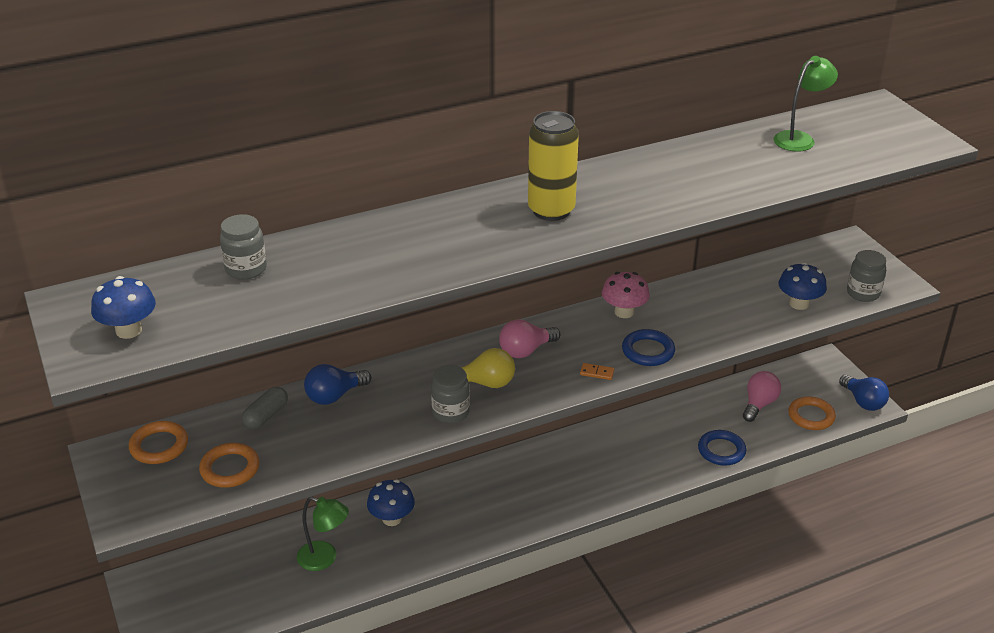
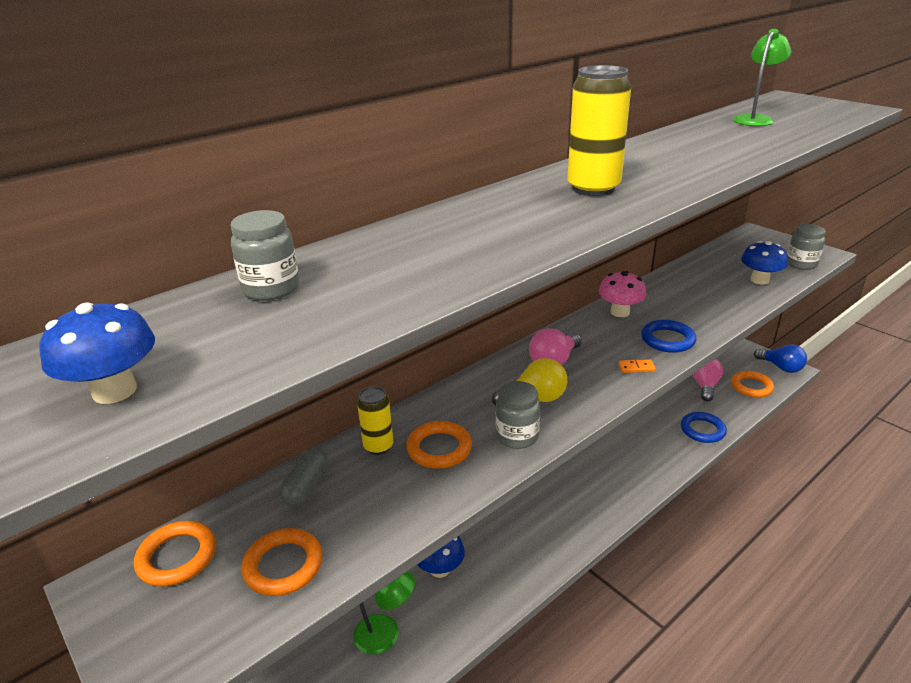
camera: 15 degrees left, 5 degrees down
(334, 396) = (378, 446): blue light bulb -> yellow can
(382, 408) = (439, 448): none -> orange ring

